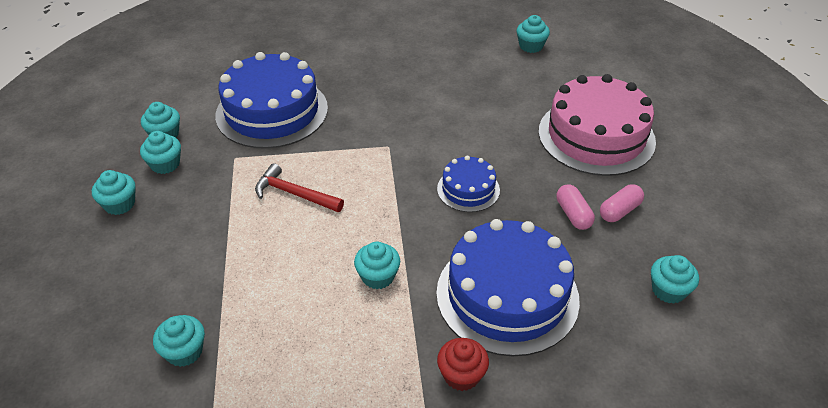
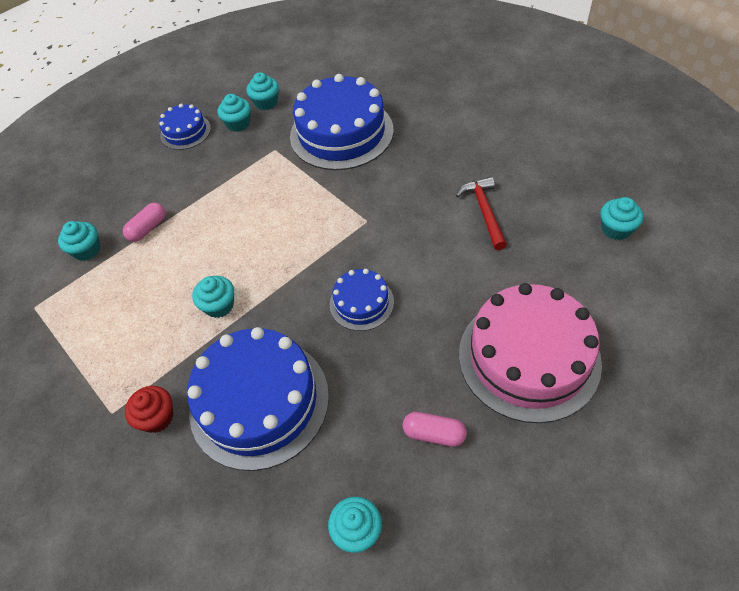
camera: 60 degrees right, 10 degrees up
(119, 204) = (185, 132): turquoise cupcake -> blue cake
(294, 194) = (265, 204): red hammer -> red hammer (484, 212)
(573, 214) = (396, 398): pink capsule -> pink capsule (148, 228)

